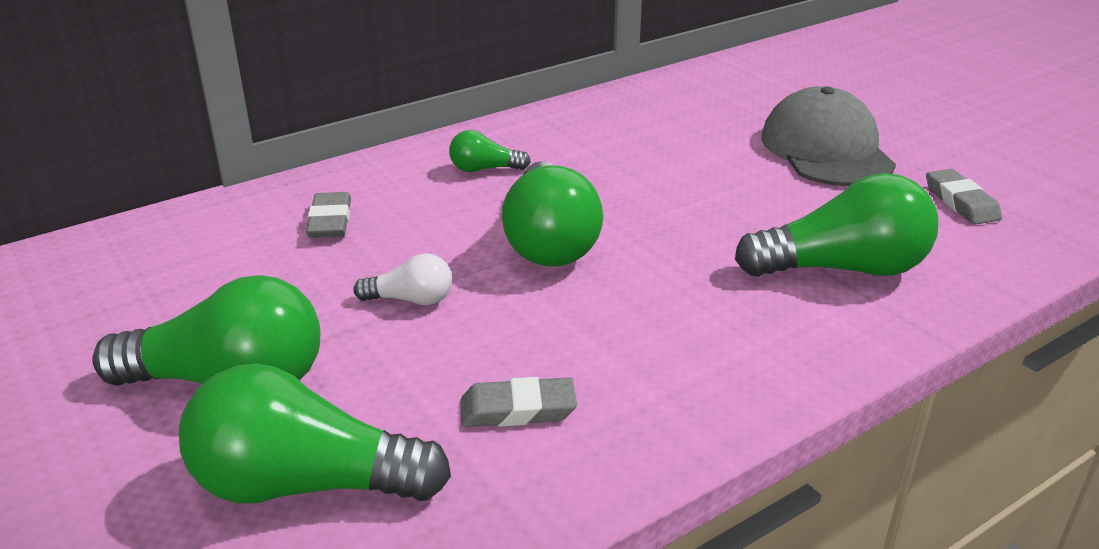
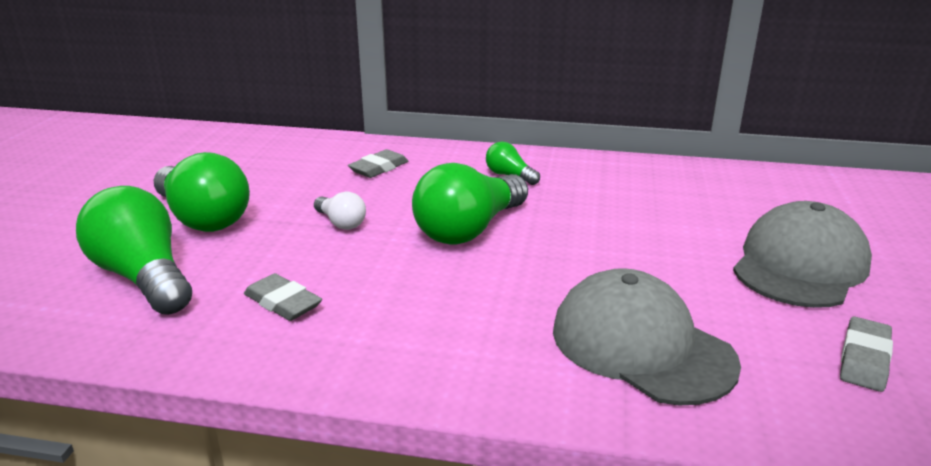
camera: 45 degrees right, 5 degrees down
(842, 269) = (641, 345): green light bulb -> grey cap

